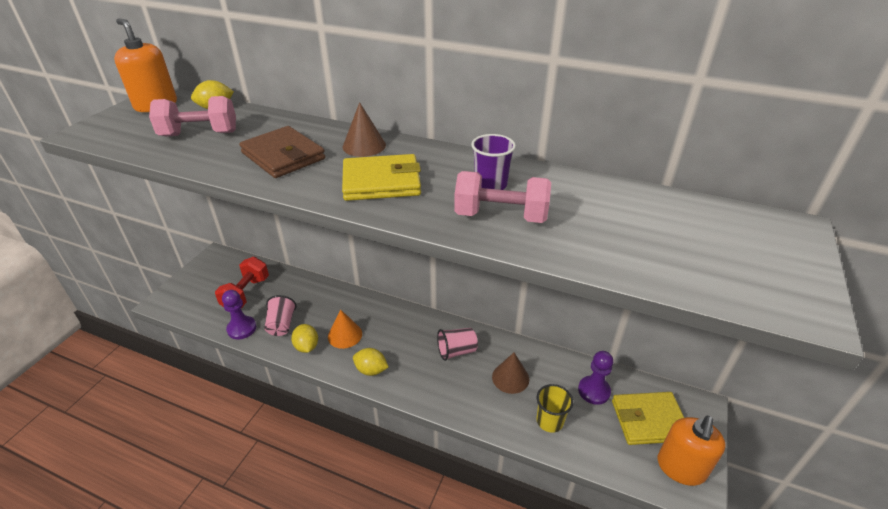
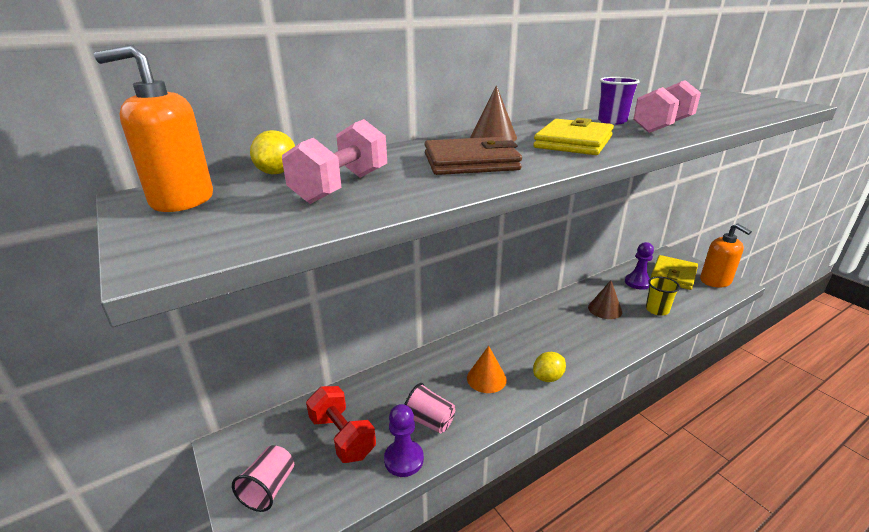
camera: 55 degrees left, 10 degrees down
(307, 346) = (481, 411): yellow lemon -> none
(456, 351) = (558, 322): pink cup -> pink cup (269, 488)

